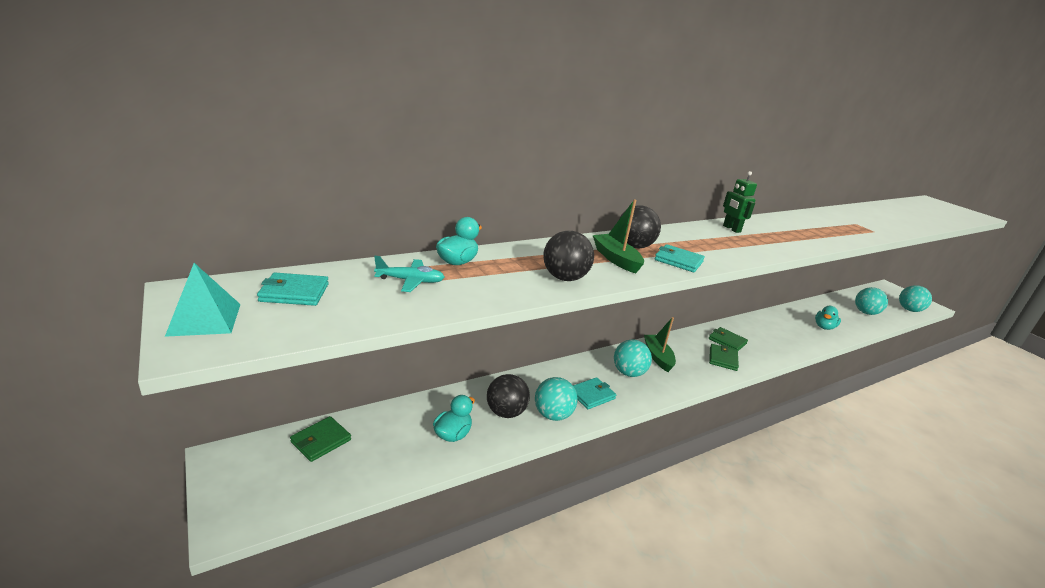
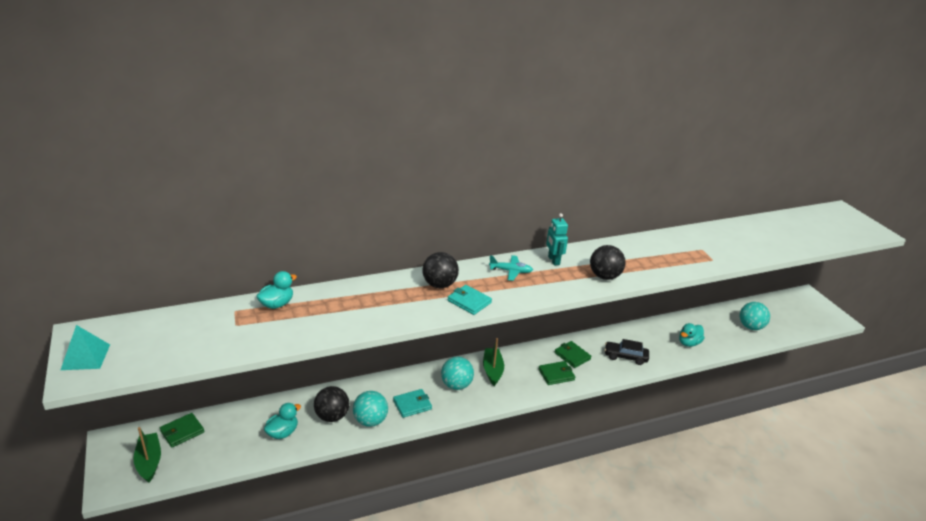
camera: 10 degrees right, 5 degrees up
(294, 292) = (147, 334): turquoise wallet -> none
(410, 281) = (233, 324): turquoise plane -> turquoise plane (511, 271)
(564, 278) = (355, 321): black ball -> black ball (604, 276)
(616, 259) = (413, 300): green boat -> green boat (149, 462)
(723, 359) = (556, 374): green wallet -> green wallet turned 45 degrees clockwise
(731, 229) = (553, 260): green robot -> turquoise robot
(776, 340) = (625, 357): none -> black car
(909, 310) = (807, 324): turquoise ball -> none

